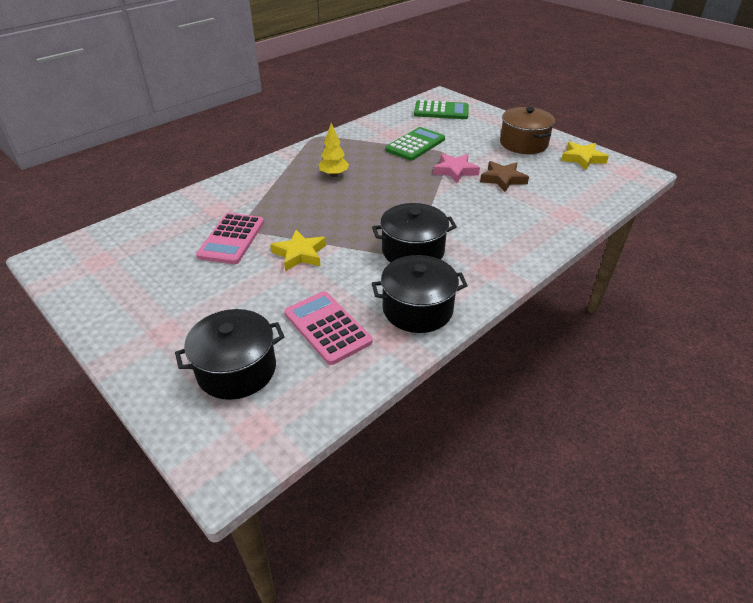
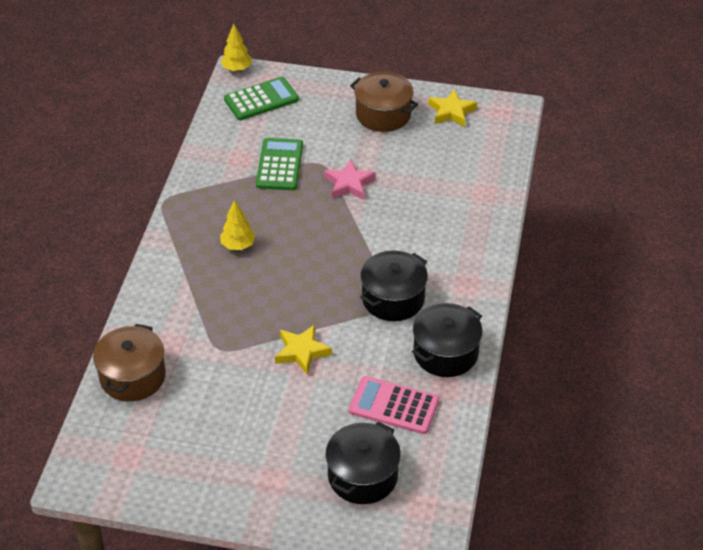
camera: 35 degrees left, 5 degrees up
(169, 216) = (132, 376): none -> brown pot
(231, 239) = (223, 369): pink calculator -> none
(442, 94) = (237, 69): none -> yellow tree
(503, 179) = (401, 174): brown star -> none

